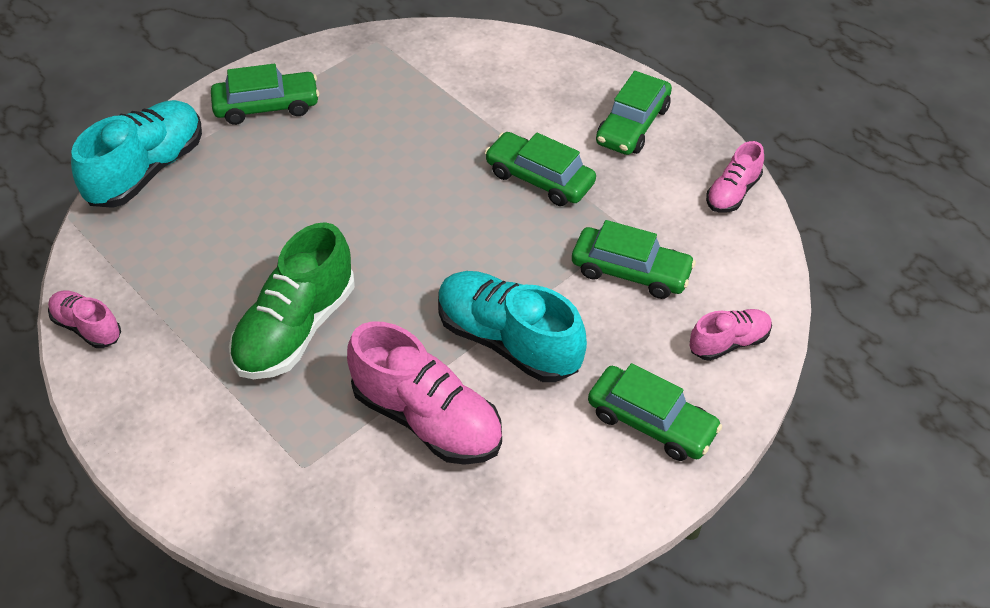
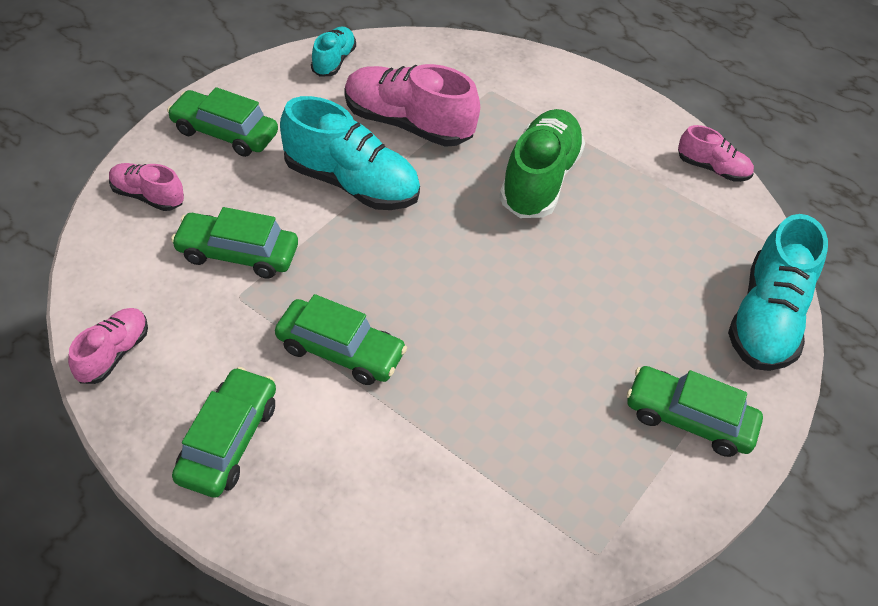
camera: 165 degrees right, 0 degrees up
(267, 106) = (688, 419): green car -> green car turned 45 degrees clockwise
(506, 536) = (333, 61): none -> turquoise shoe
(729, 342) = (147, 196): pink shoe -> pink shoe turned 60 degrees clockwise

